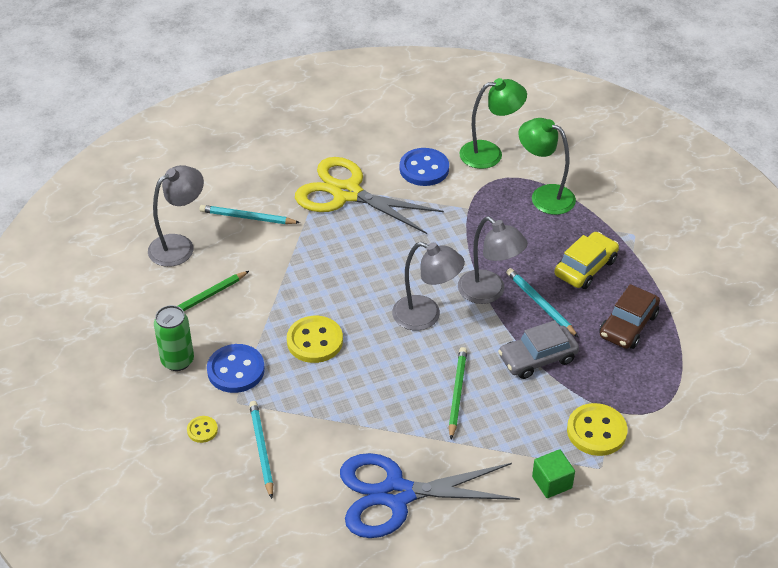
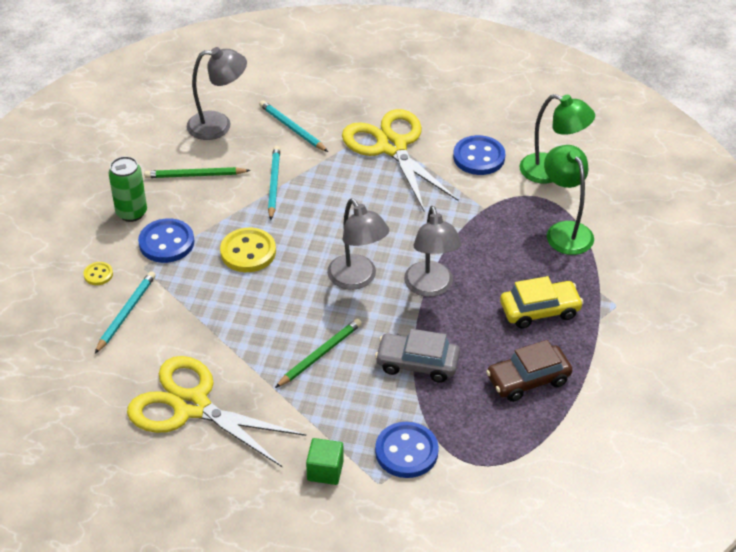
camera: 35 degrees right, 0 degrees up
(396, 494) = (191, 406): blue scissors -> yellow scissors
(540, 304) = (466, 320): turquoise pencil -> turquoise pencil (274, 184)
(596, 431) = (406, 452): yellow button -> blue button

